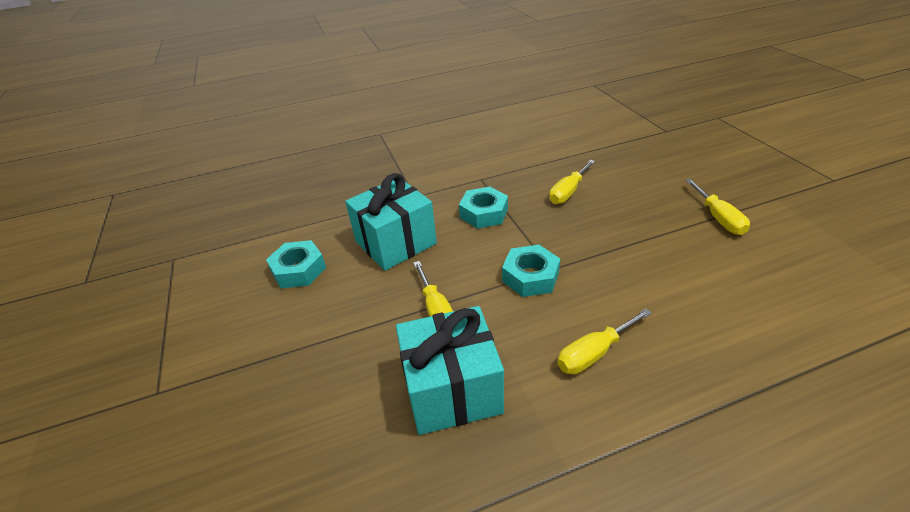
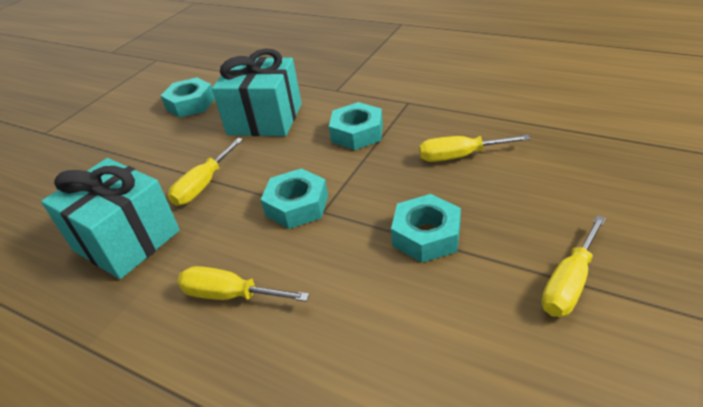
camera: 50 degrees right, 0 degrees up
(628, 241) = (426, 235): none -> turquoise nut

